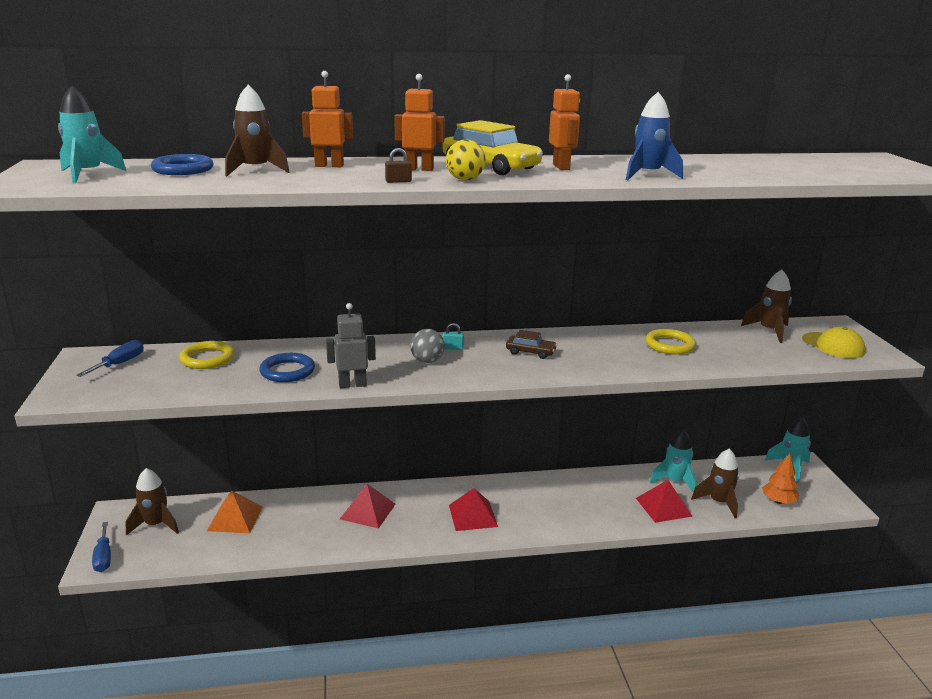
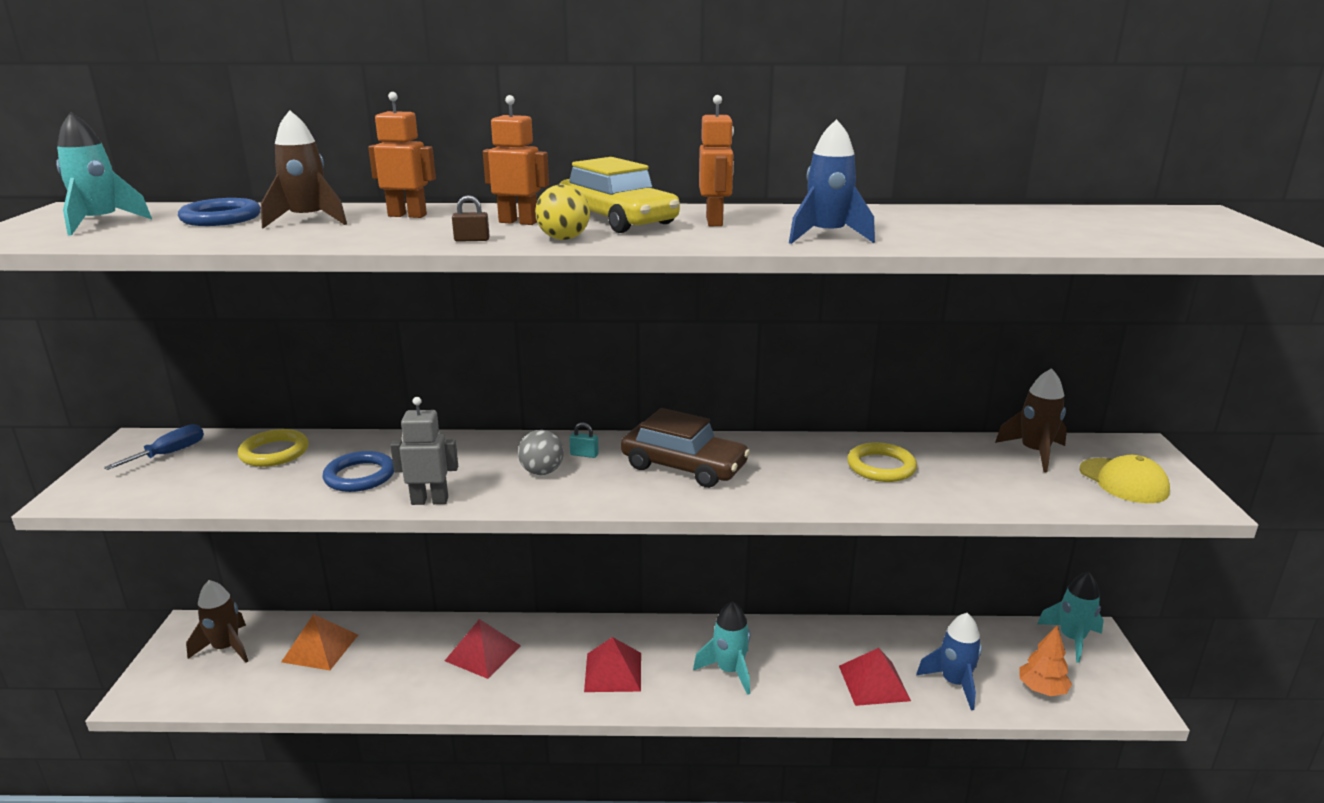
camera: 10 degrees right, 0 degrees up
(103, 557) = (150, 686): blue screwdriver -> none
(530, 352) = (684, 466): brown car -> brown car, size x1.88
(674, 481) = (900, 645): turquoise rocket -> turquoise rocket (729, 670)
(718, 502) = (954, 683): brown rocket -> blue rocket

